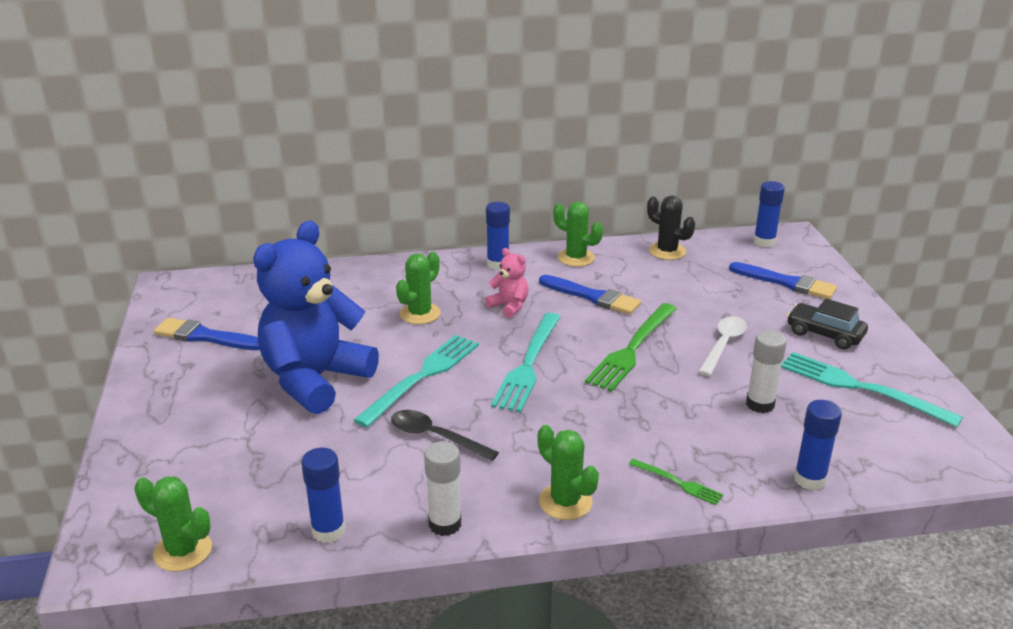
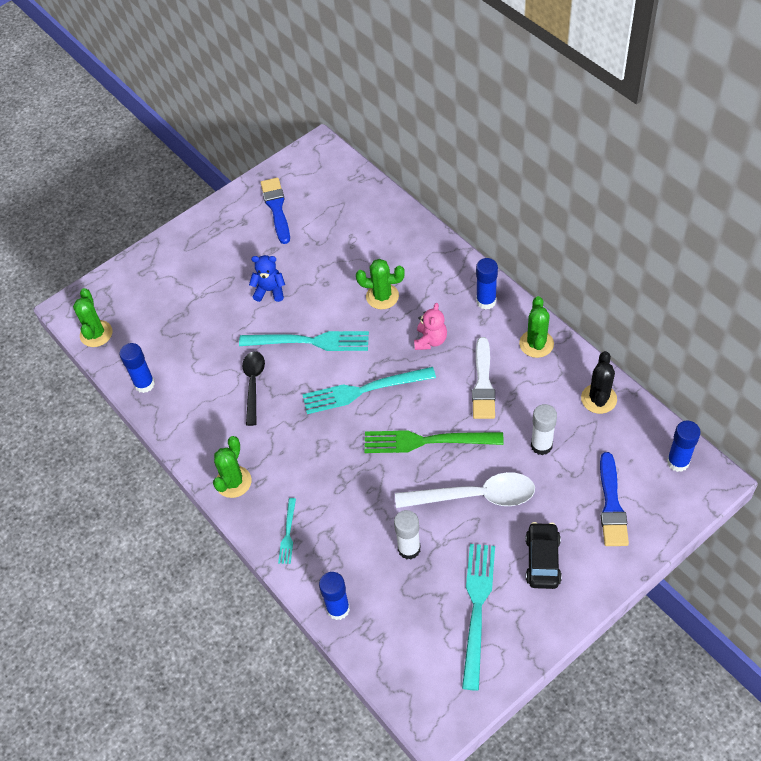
camera: 65 degrees right, 25 degrees up
(315, 380) = (270, 291): blue teddy bear -> blue teddy bear, size x0.42
(445, 524) = (180, 433): white glue stick -> white glue stick (541, 445)
(592, 297) = (483, 383): blue brush -> white brush
(678, 483) = (288, 534): green fork -> turquoise fork
(723, 345) = (474, 496): white spoon -> white spoon, size x1.52

